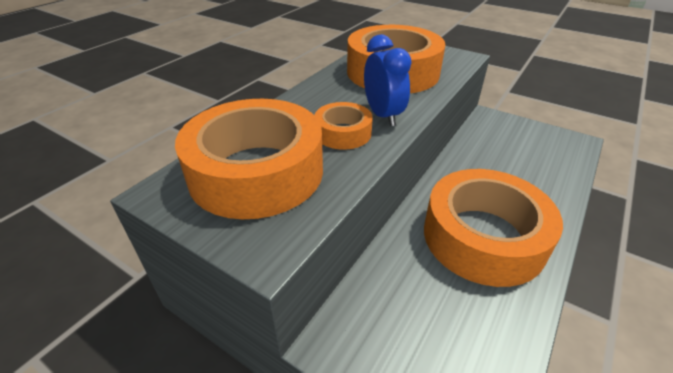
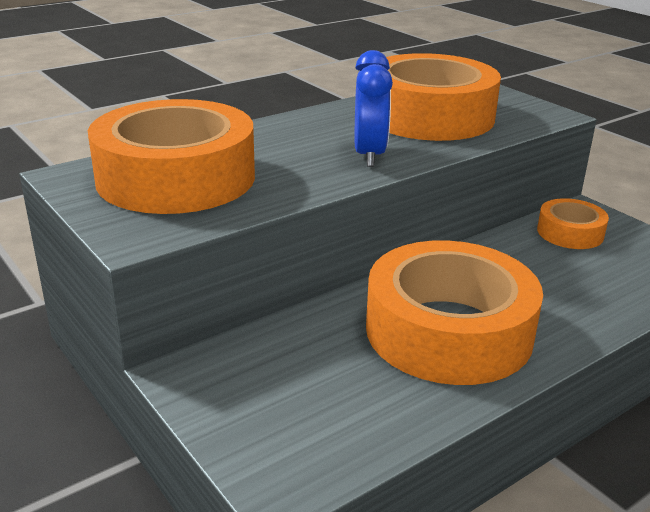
camera: 20 degrees right, 10 degrees down
(343, 133) = (303, 163): orange tape -> orange tape (570, 233)

